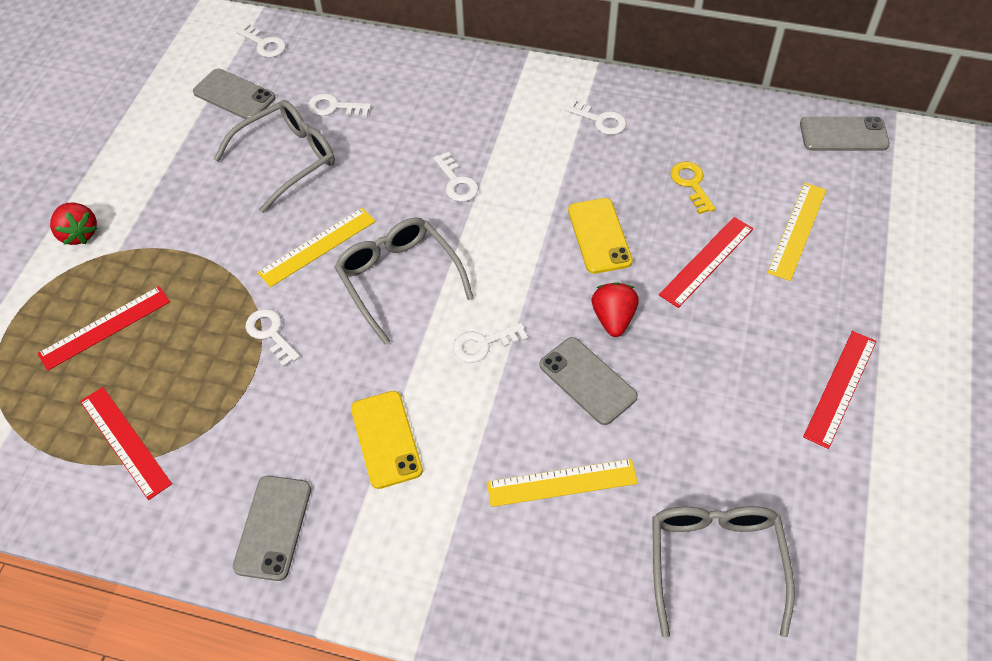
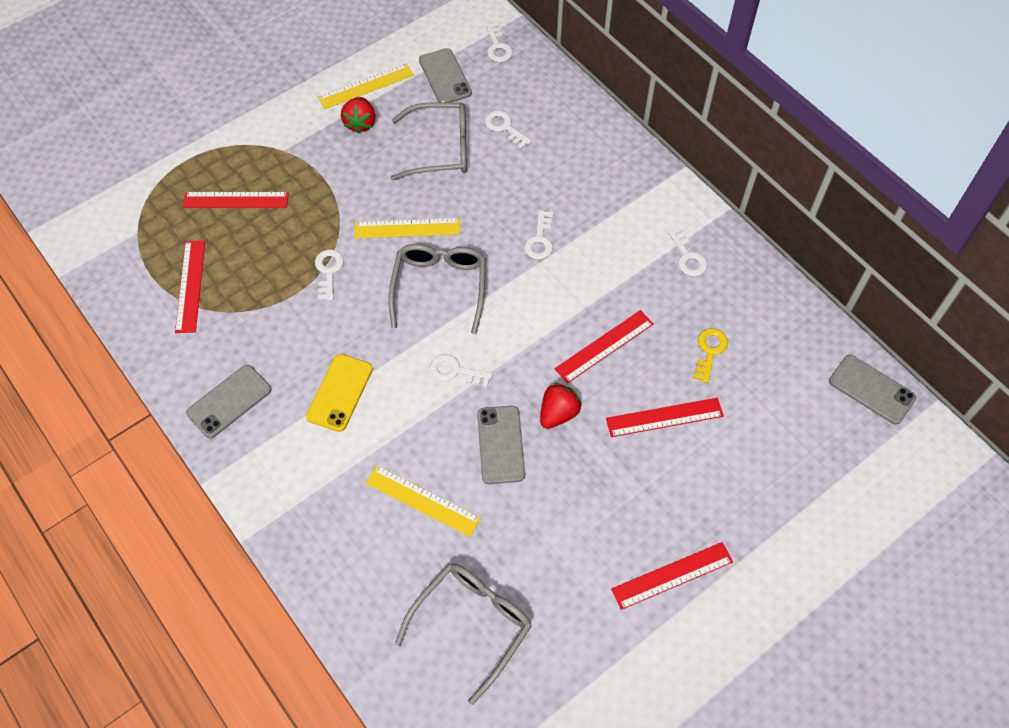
camera: 35 degrees right, 5 degrees up
(79, 233) = (269, 122): red strawberry -> red strawberry (360, 123)
(599, 236) = (604, 346): yellow phone -> red ruler
(797, 230) = (756, 440): yellow ruler -> yellow ruler (365, 86)

